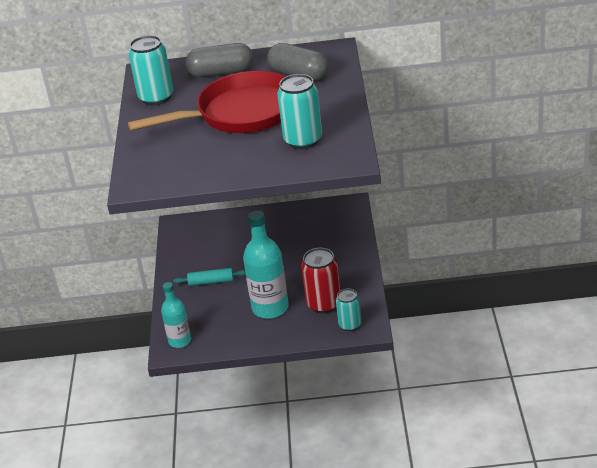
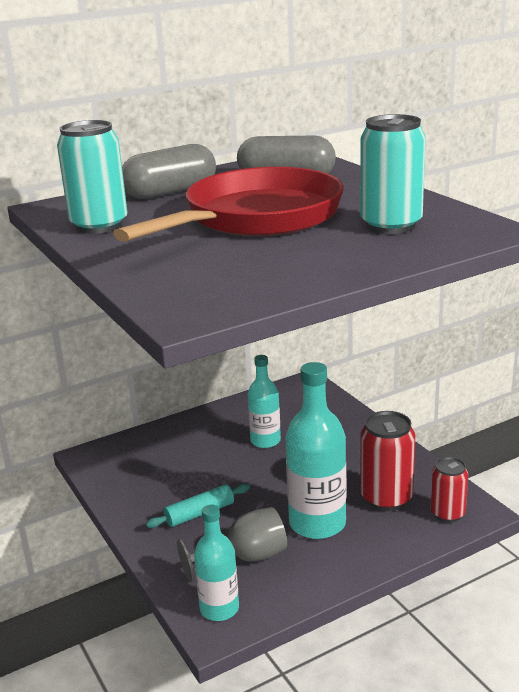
camera: 30 degrees left, 10 degrees down
(214, 317) = (245, 558): none -> grey goblet
(287, 242) = (265, 441): none -> turquoise bottle
(350, 325) = (447, 513): turquoise can -> red can

